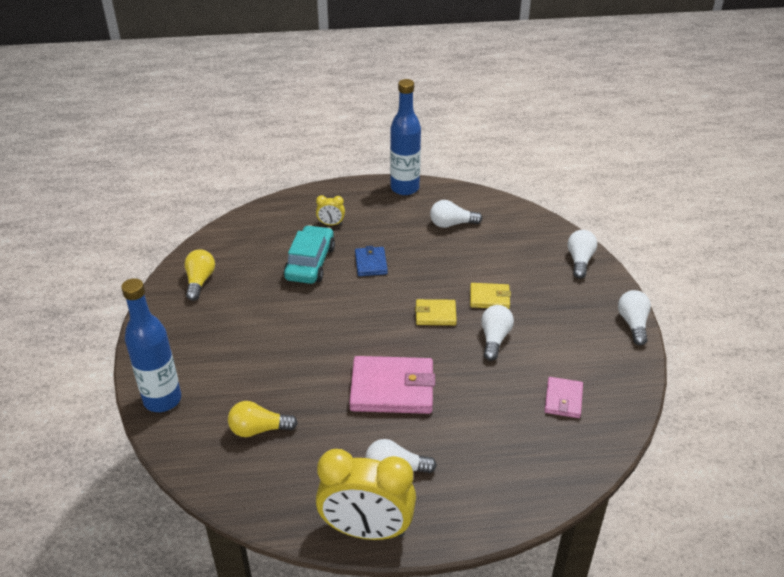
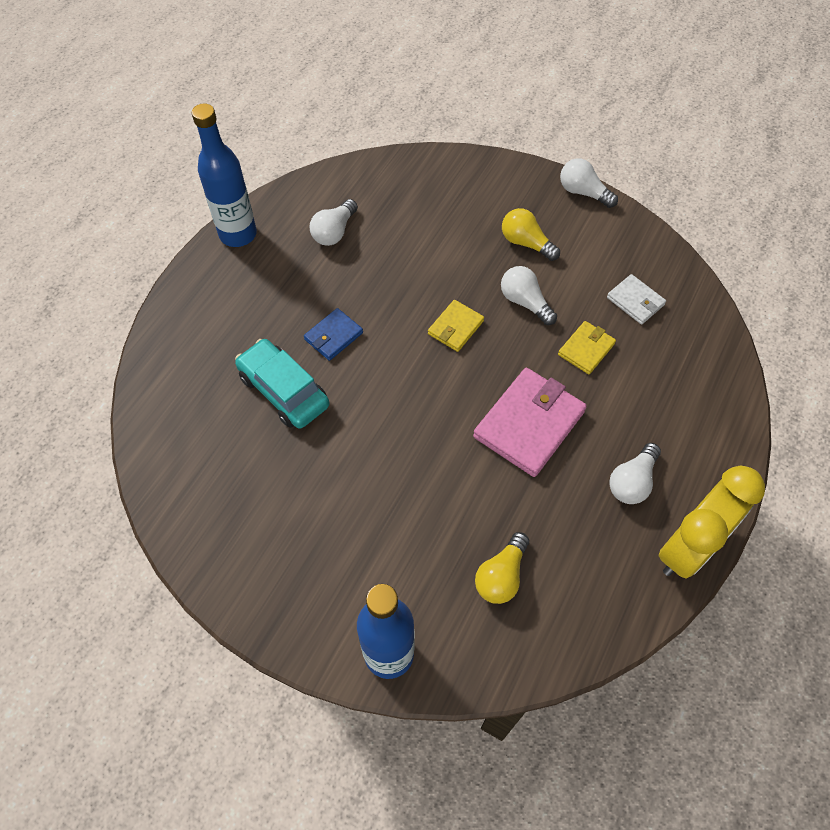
camera: 55 degrees left, 20 degrees up
(200, 281) = (218, 518): yellow light bulb -> yellow light bulb (526, 243)
(331, 224) = (235, 334): yellow clock -> none
(371, 263) = (333, 336): blue wallet -> blue wallet turned 75 degrees counterclockwise
(489, 298) = (468, 271): yellow wallet -> yellow wallet (586, 349)
(563, 399) = (635, 301): pink wallet -> white wallet
(579, 261) = (474, 172): white light bulb -> none

